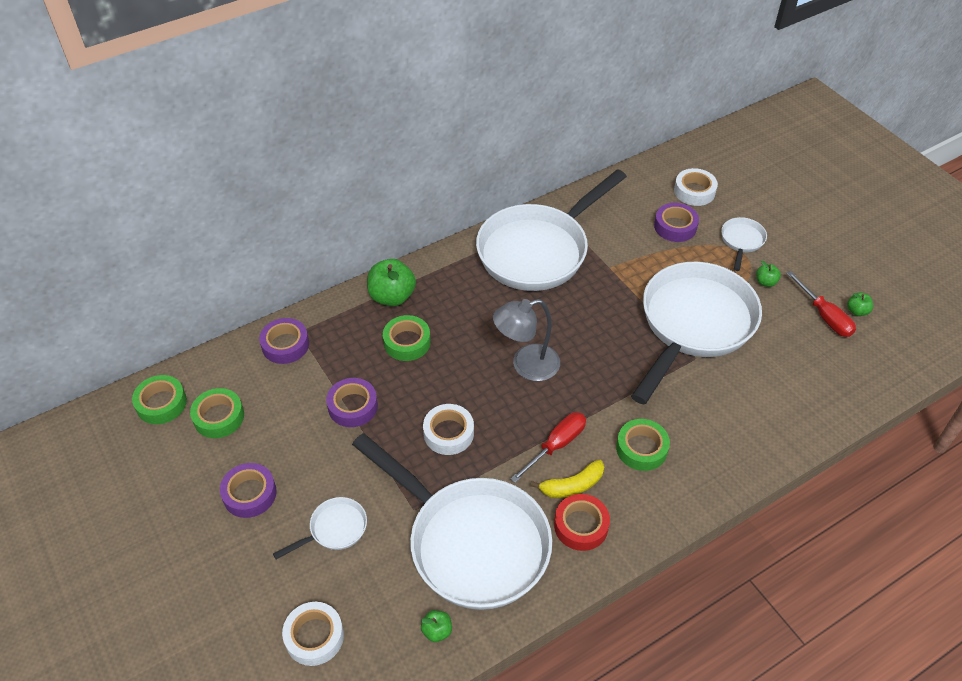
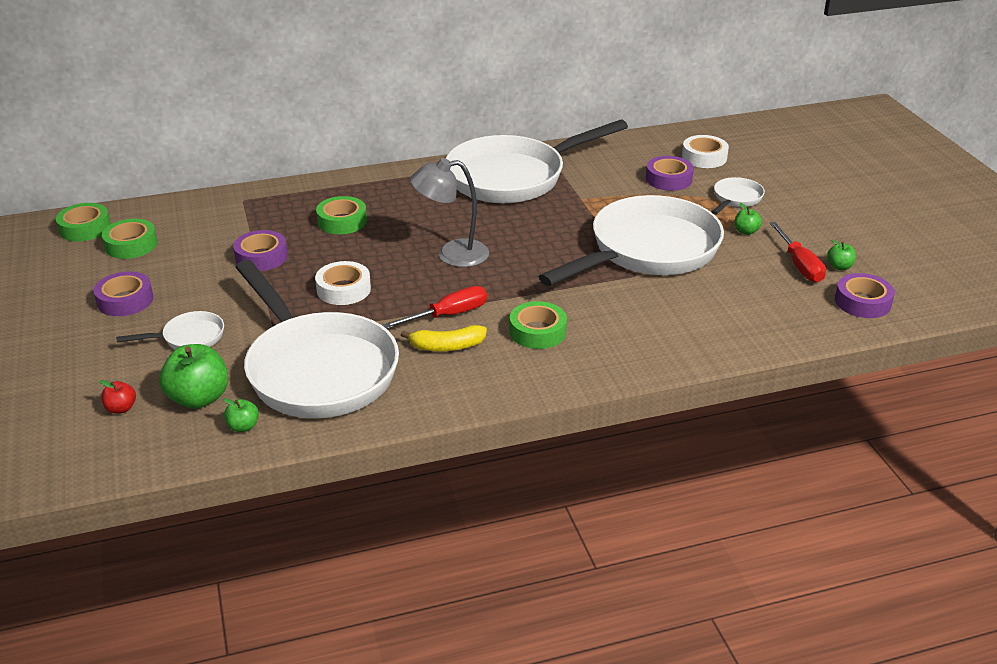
camera: 15 degrees right, 15 degrees down
(285, 345) = (224, 206): purple tape -> purple tape (862, 302)
(314, 636) = (121, 408): white tape -> red apple
(392, 297) = (347, 189): green apple -> green apple (199, 398)
(581, 526) = (438, 377): red tape -> none

